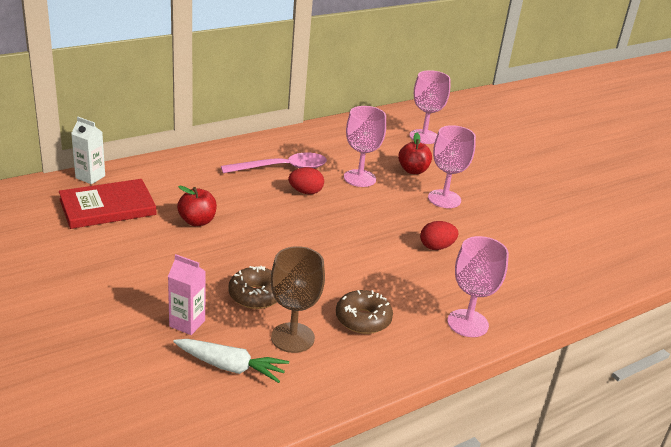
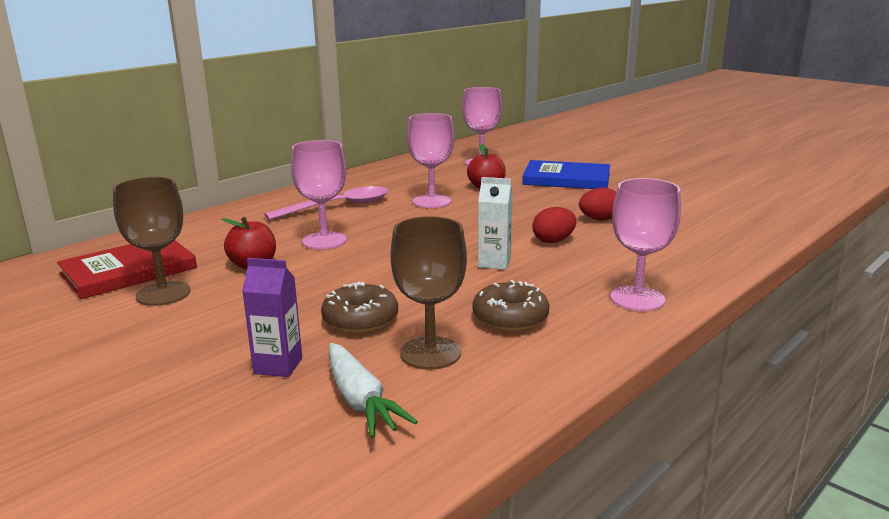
camera: 10 degrees left, 10 degrees down
(90, 177) = (98, 248): white carton -> white carton (494, 263)
(127, 236) = (163, 294): none -> brown goblet
(187, 323) = (278, 366): pink carton -> purple carton
(231, 367) = (361, 401): white carrot -> white carrot turned 60 degrees clockwise
(305, 192) = (376, 221): red egg -> red egg (599, 219)
(444, 199) = (535, 203): pink goblet -> pink goblet (324, 241)
(487, 174) = (566, 179): none -> blue book

